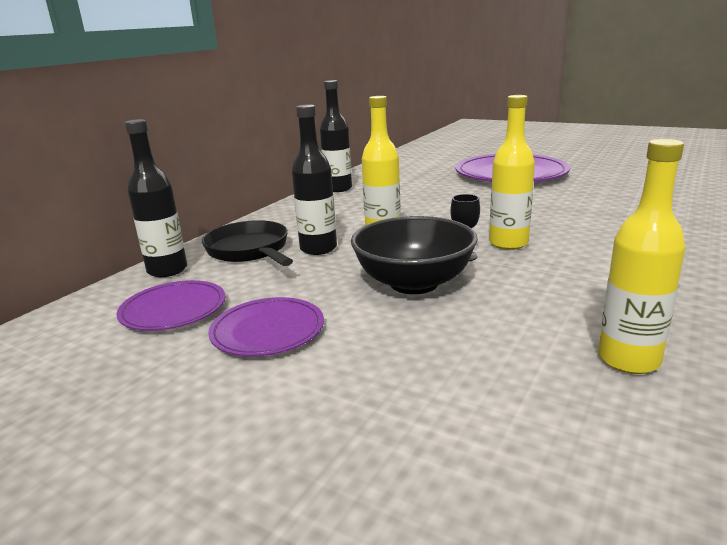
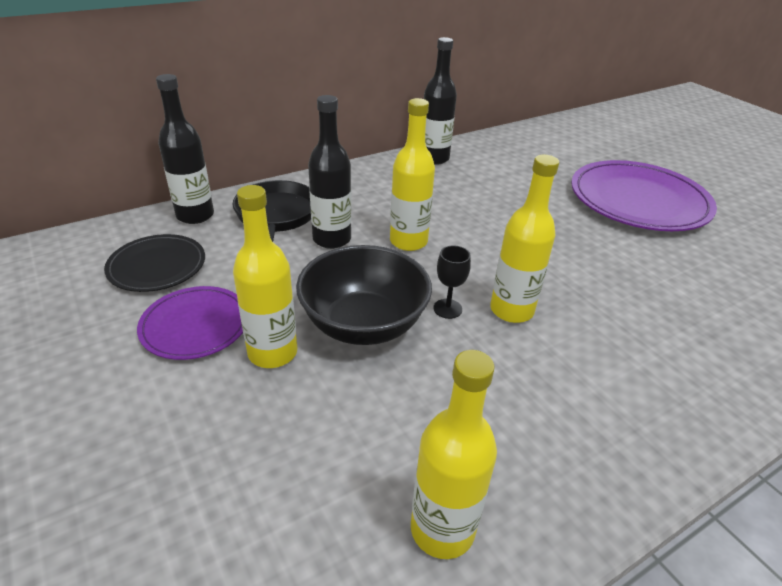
camera: 25 degrees right, 15 degrees up
(173, 309) = (157, 266): purple plate -> black plate
(363, 322) = (272, 353): none -> yellow bottle

